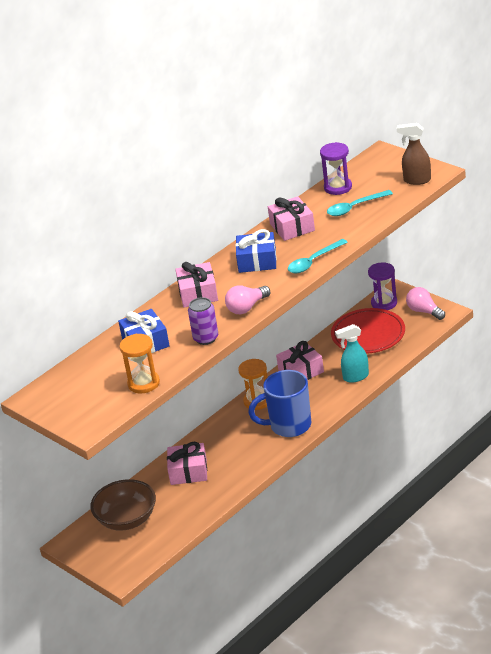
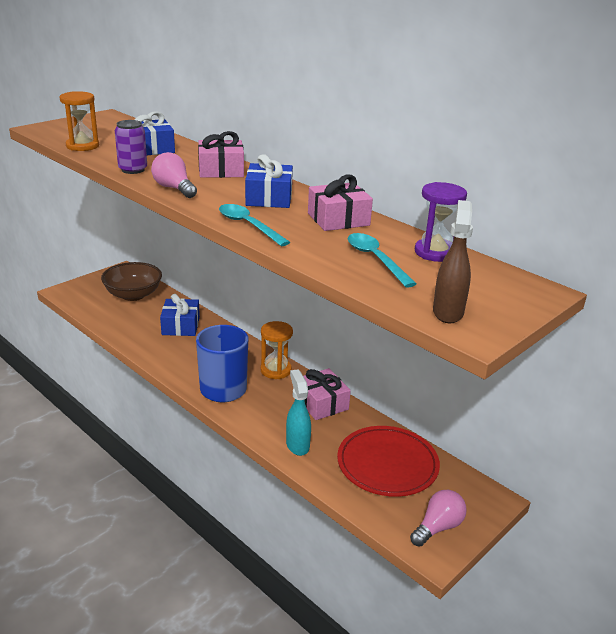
camera: 85 degrees right, 5 degrees down
(188, 472) = (180, 326): pink gift -> blue gift
(384, 303) = (461, 487): purple hourglass -> none

